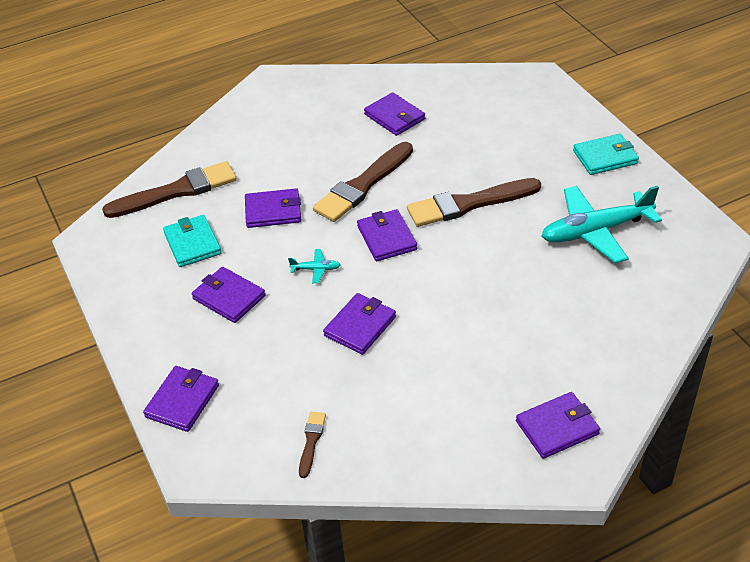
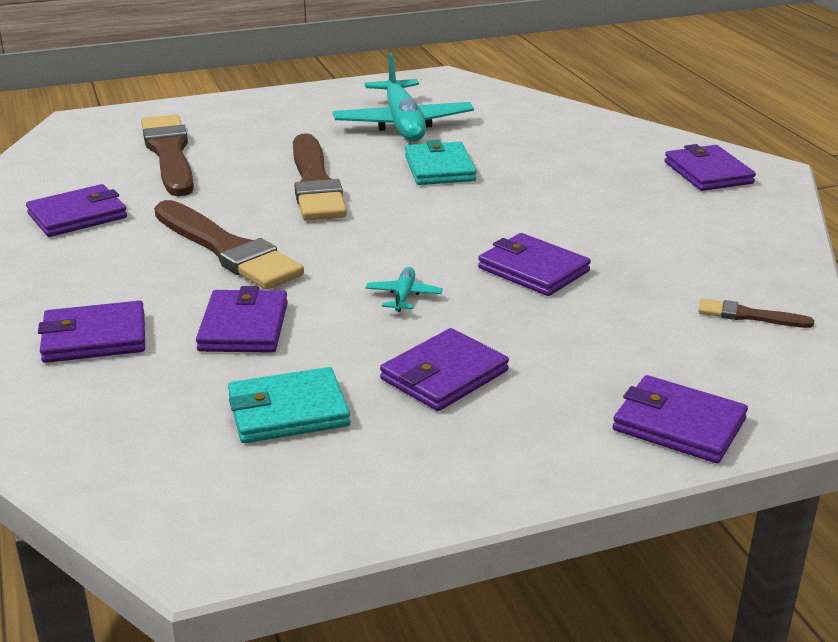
camera: 85 degrees left, 15 degrees down
(176, 191) = (119, 429): brown brush -> brown brush (169, 154)
(386, 238) = (358, 240): purple wallet -> purple wallet (94, 338)
(605, 157) = (274, 106): turquoise wallet -> turquoise wallet (439, 168)

